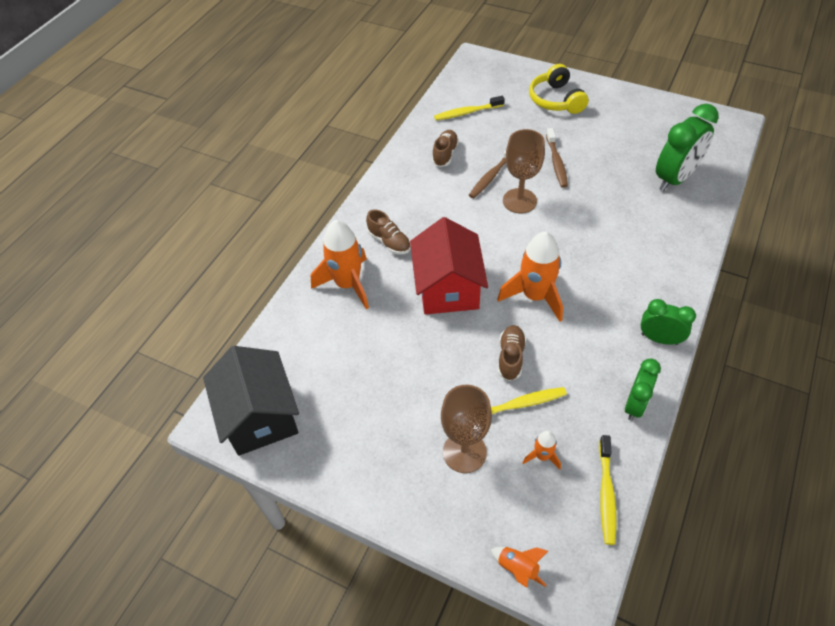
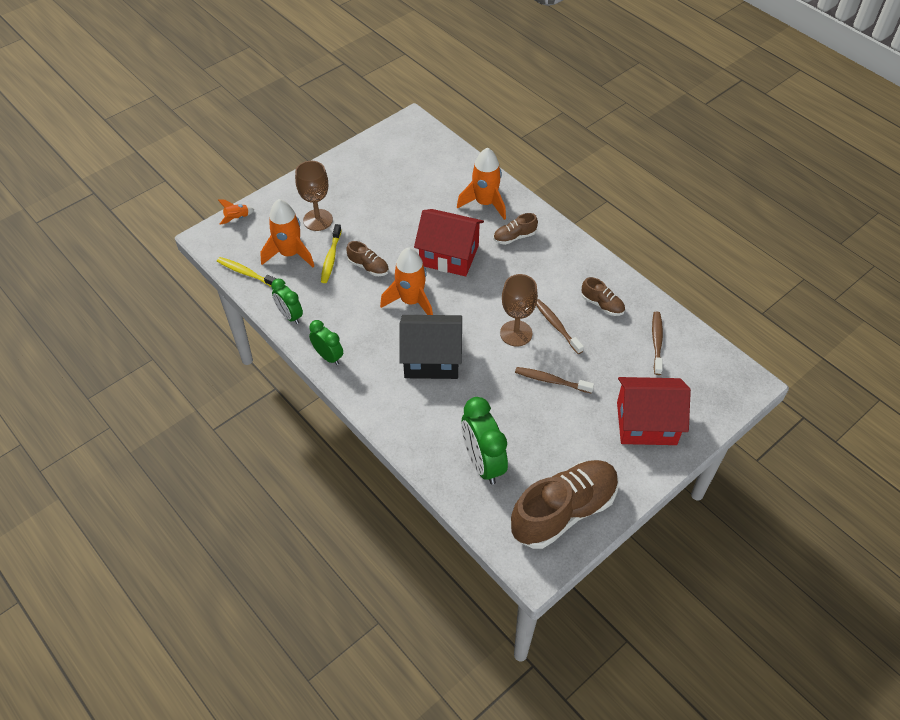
camera: 110 degrees right, 0 degrees up
(260, 416) = (403, 140): black house -> black house (431, 359)
(467, 112) = (657, 342): yellow toothbrush -> brown toothbrush
(542, 456) = (290, 254): orange rocket -> orange rocket, size x2.08
(556, 100) = (646, 423): yellow headphones -> red house
(659, 339) = (328, 356): green clock -> green clock turned 90 degrees counterclockwise
(674, 122) = (563, 511): none -> brown shoe

